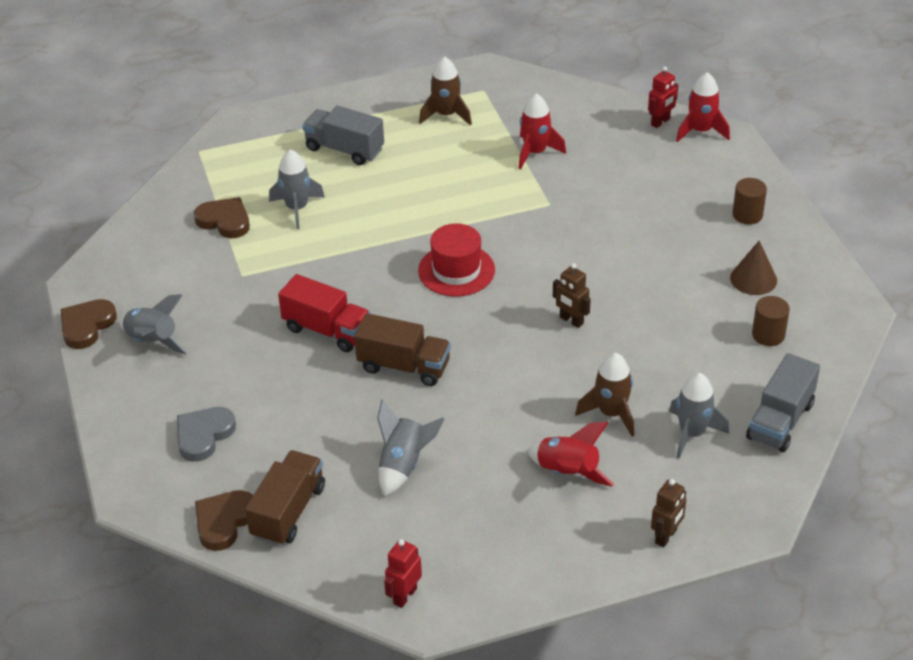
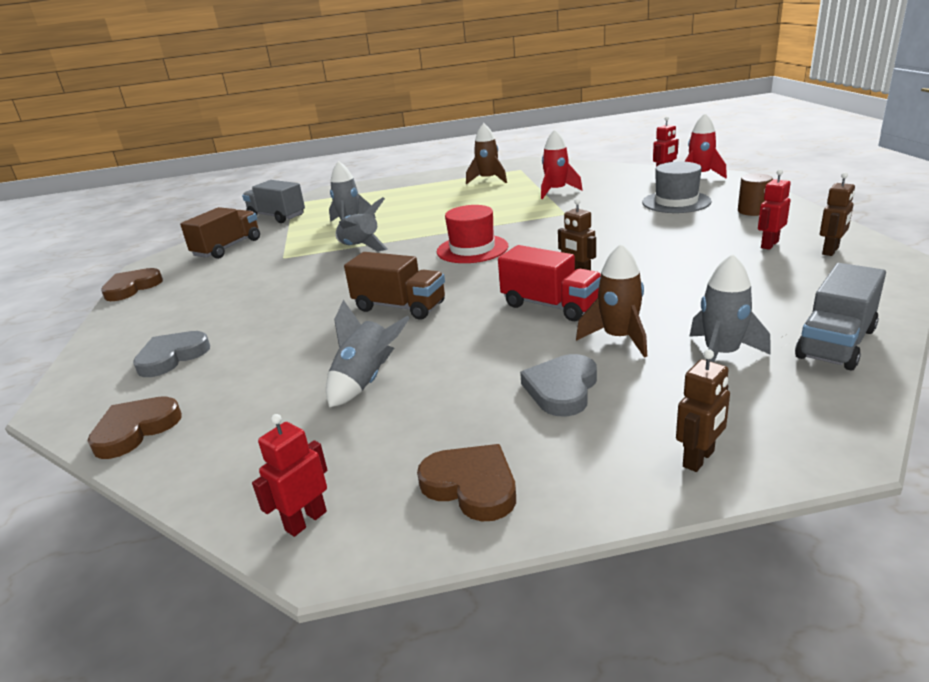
camera: 10 degrees right, 15 degrees down
(152, 342) = (178, 296): grey rocket -> grey rocket (360, 247)
(224, 221) = (289, 231): brown heart -> brown heart (471, 486)
(288, 512) = (213, 422): brown truck -> brown truck (228, 248)
(327, 330) = (337, 286): red truck -> red truck (550, 305)
(344, 149) = (403, 197): grey truck -> grey truck (277, 216)
(568, 472) = (561, 389): red rocket -> grey heart
(670, 189) = (676, 202): none -> grey hat
(753, 279) = (769, 245): brown cone -> red robot
(768, 335) = (797, 279): brown cylinder -> none
(806, 292) = (830, 251): none -> brown robot

